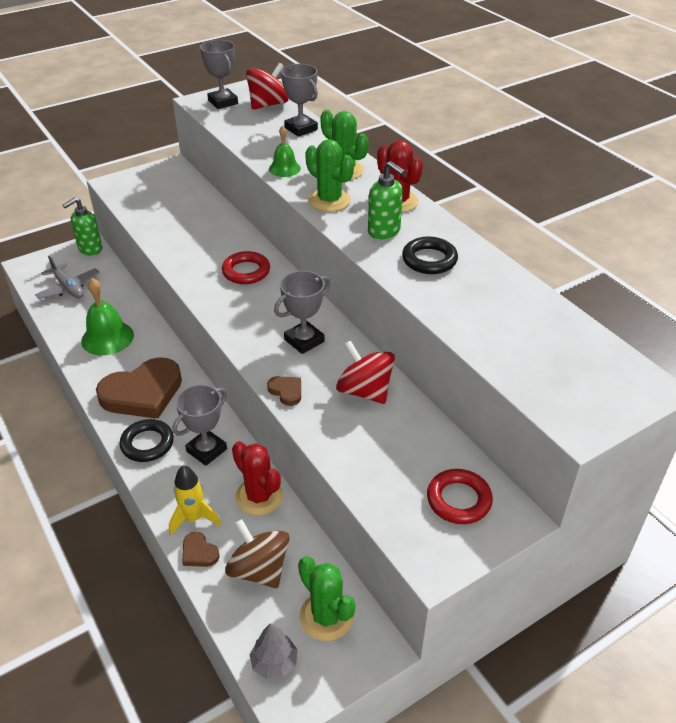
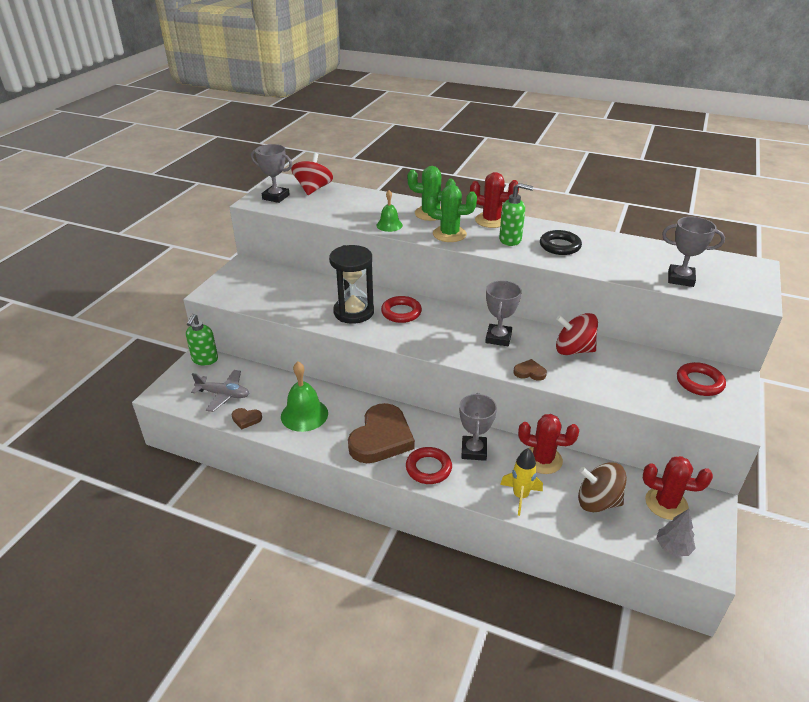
camera: 35 degrees left, 5 degrees down
(147, 444) = (428, 468): black ring -> red ring
(199, 552) = (550, 514): brown heart -> brown heart (246, 419)
(204, 252) = (353, 312): none -> black hourglass
(301, 129) = (361, 197): grey trophy -> grey trophy (680, 279)
(326, 616) = (666, 503): green cactus -> red cactus

